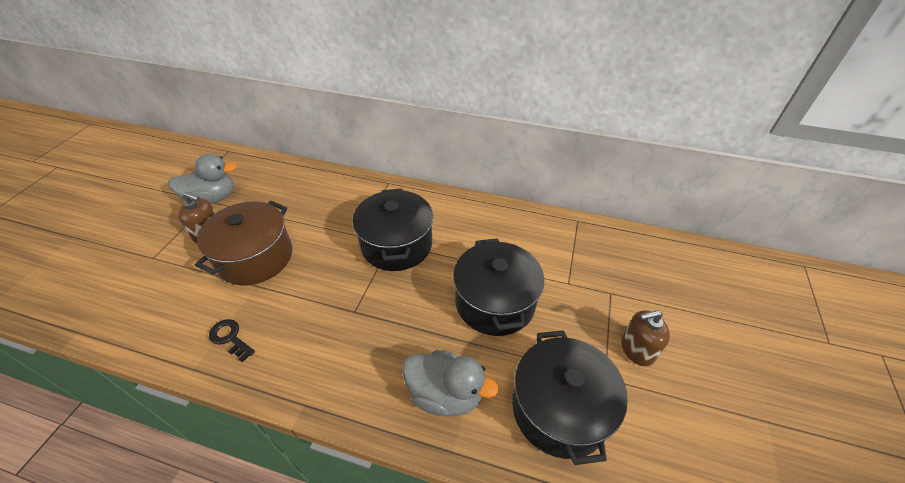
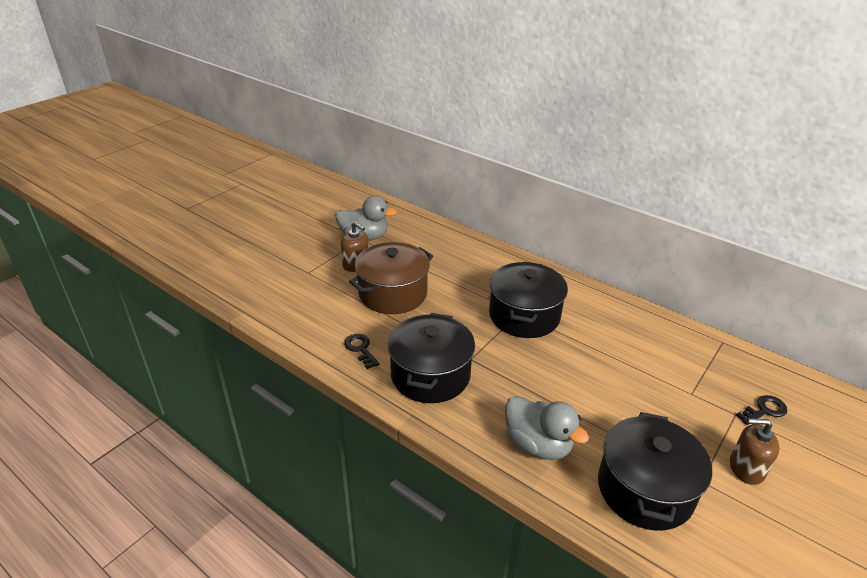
camera: 20 degrees right, 10 degrees down
(495, 302) = (608, 388): black pot -> black pot (430, 375)
(632, 281) = (764, 410): none -> black key

